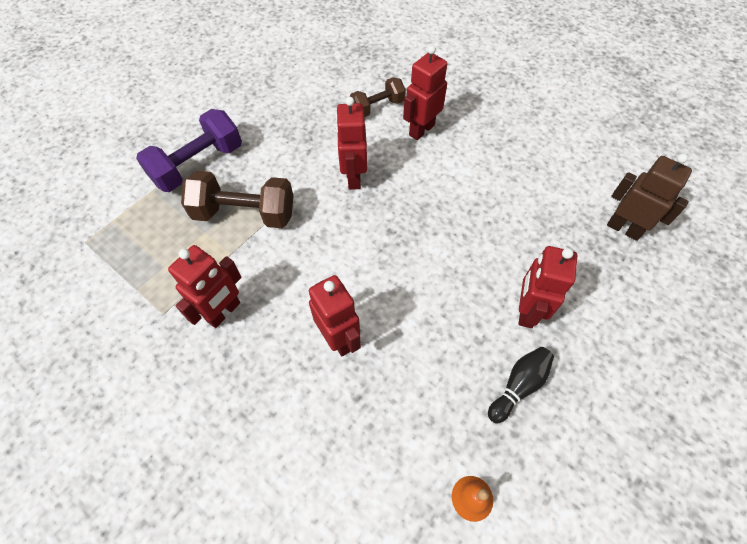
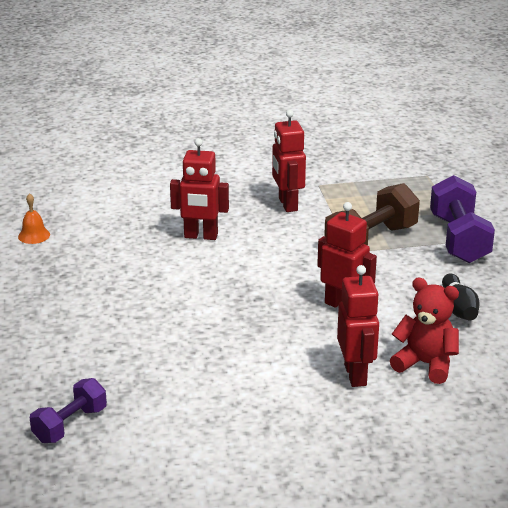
camera: 130 degrees right, 30 degrees down
(377, 107) = (425, 364): brown dumbbell -> red teddy bear
(518, 386) = (56, 285): black bowling pin -> black bowling pin (459, 308)
(526, 311) = (94, 321): red robot -> none
(624, 228) = (70, 425): brown robot -> purple dumbbell

